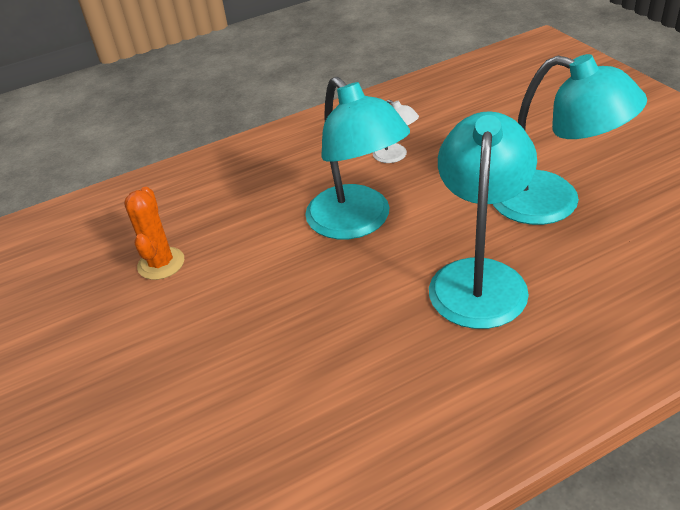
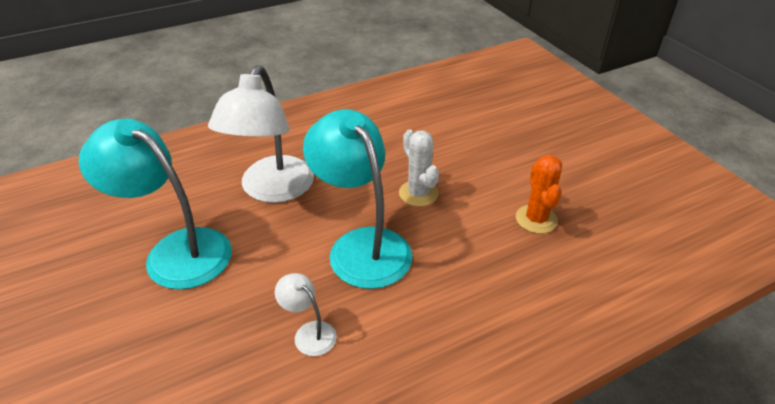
camera: 175 degrees right, 0 degrees up
(290, 286) = (418, 193): none -> white cactus
(479, 277) = (272, 190): turquoise lamp -> white lamp

